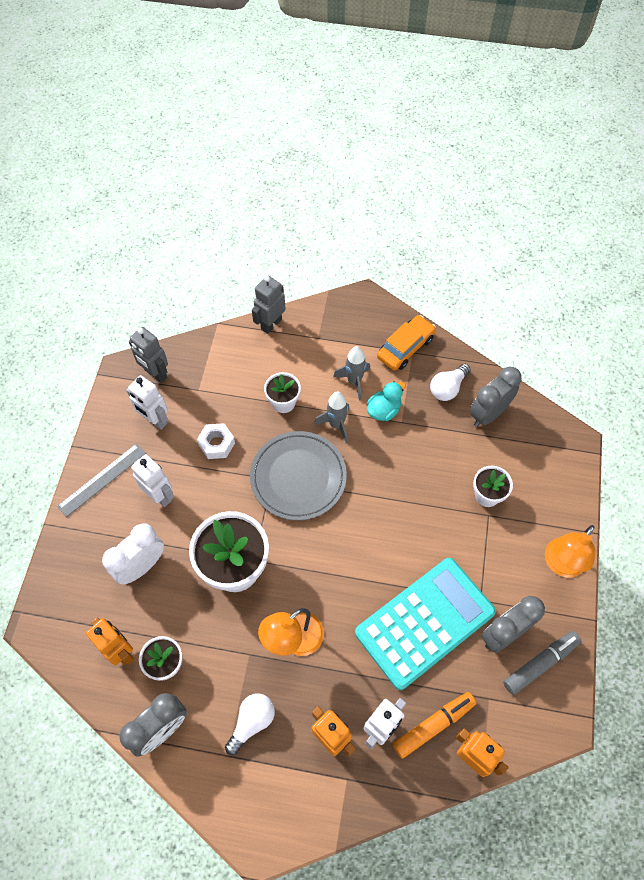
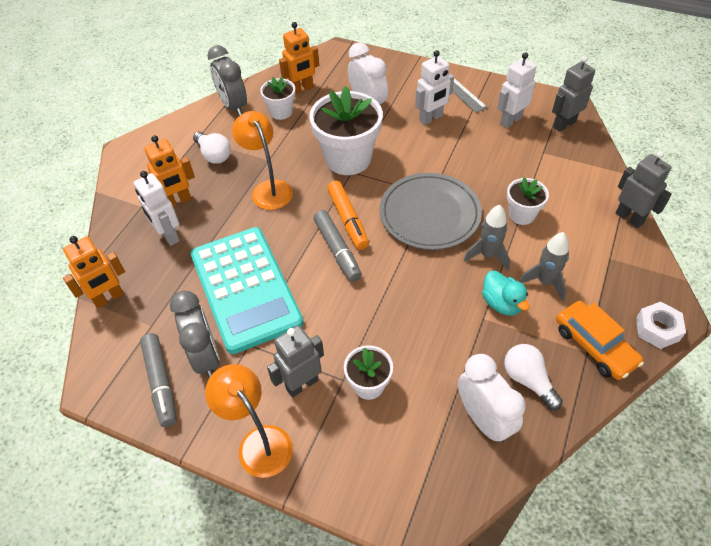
camera: 105 degrees right, 10 degrees down
(217, 444) = (478, 159): white nut -> white nut (657, 329)
(360, 550) = (337, 250): none -> grey marker
(433, 725) = (150, 274): orange marker -> orange marker (348, 220)
(488, 413) = (483, 419): grey clock -> white clock
(502, 545) = (302, 384): none -> grey robot

